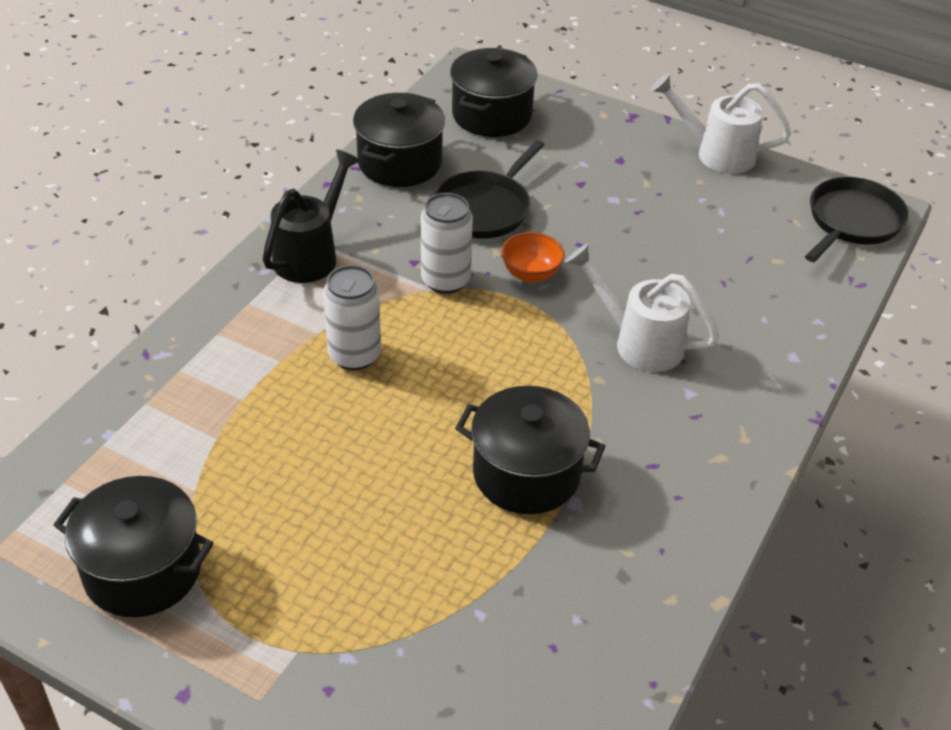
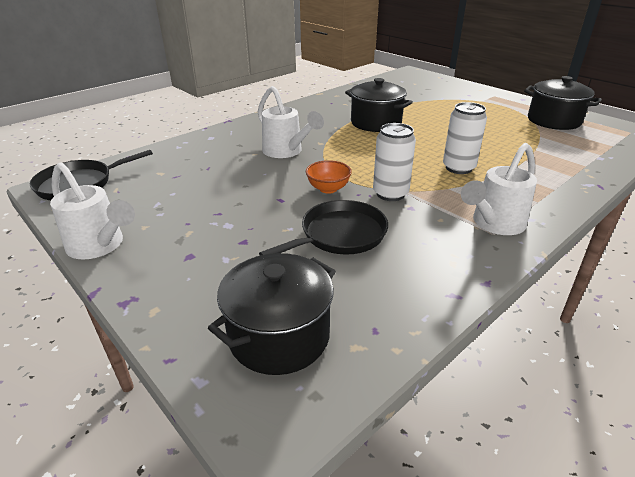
camera: 160 degrees left, 10 degrees down
(311, 254) = (494, 224): black watering can -> white watering can
(400, 163) = (407, 292): black pot -> none

